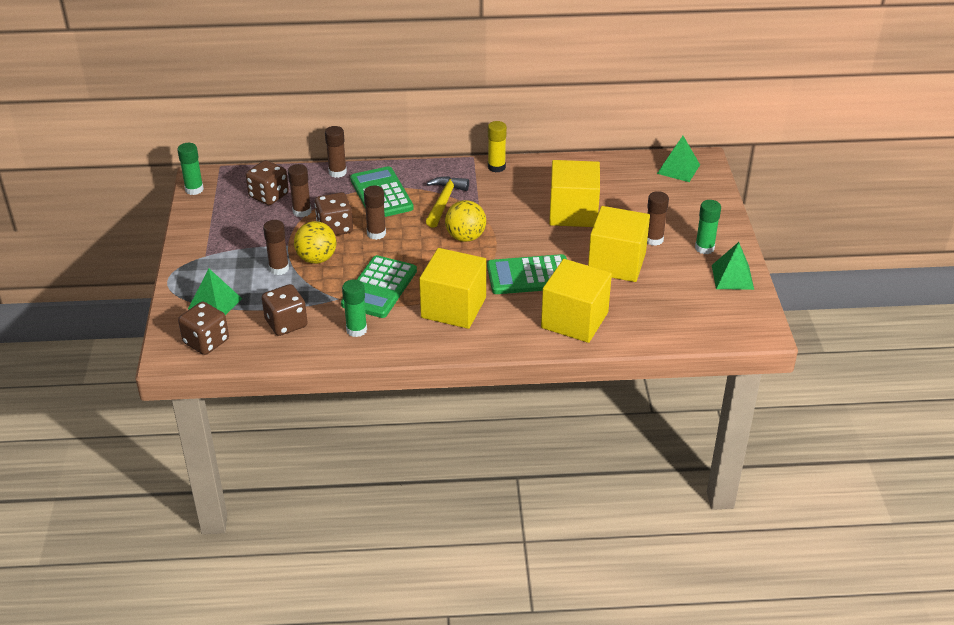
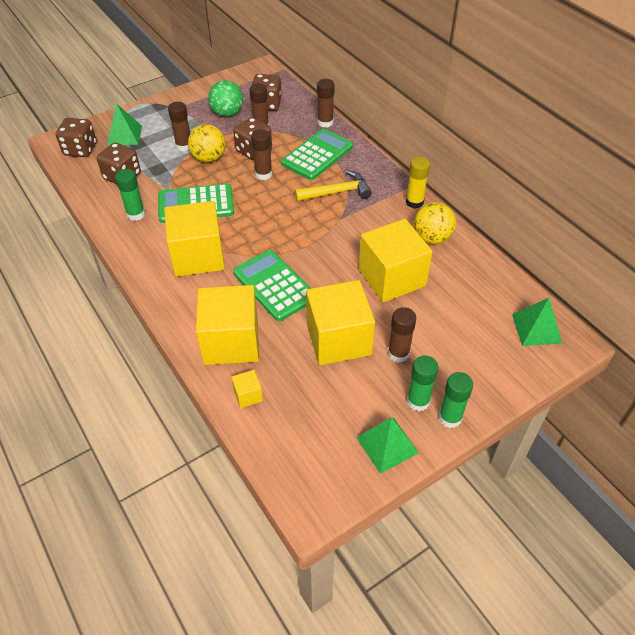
camera: 60 degrees right, 10 degrees up
(194, 189) = (246, 71): green glue stick -> green glue stick (450, 417)
(255, 225) = (227, 113): none -> green ball
(465, 237) = (298, 224): yellow ball -> yellow ball (432, 238)
(638, 329) = (248, 395): none -> yellow cube

